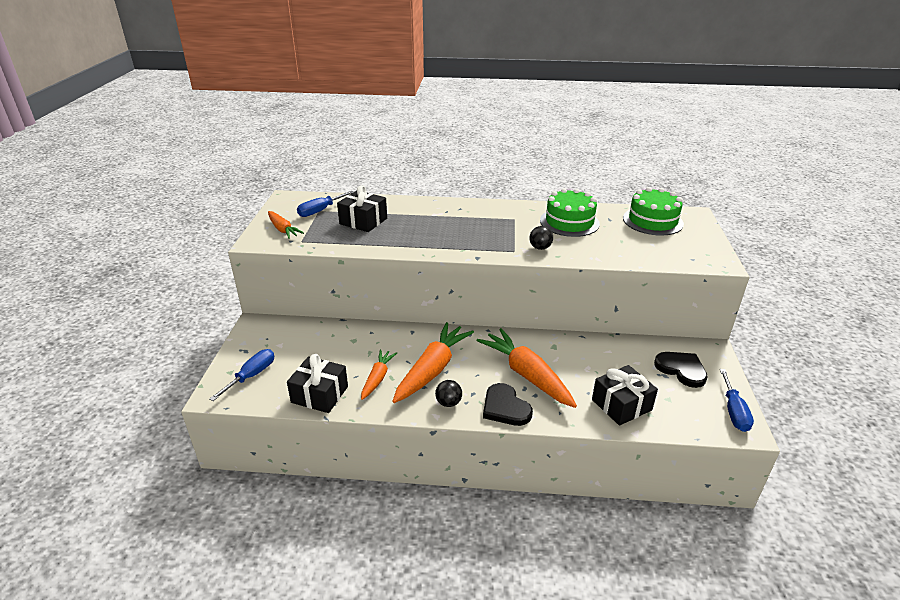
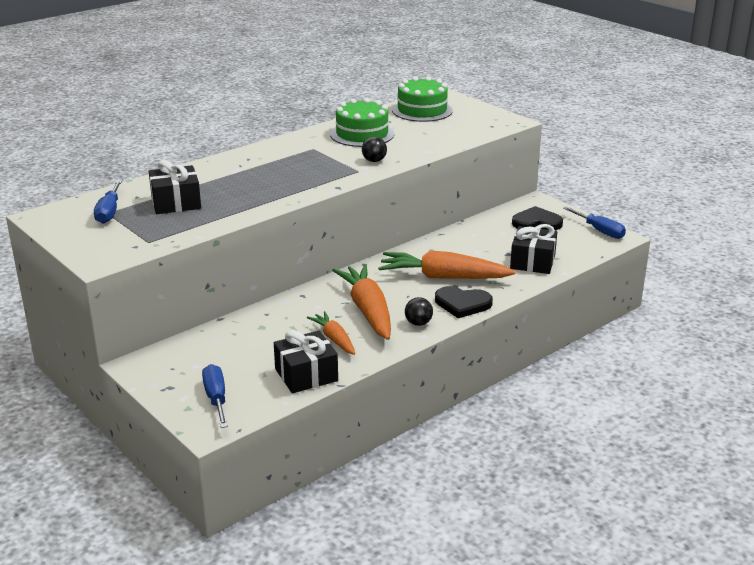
camera: 45 degrees left, 5 degrees down
(283, 229) = (105, 242): orange carrot -> none

